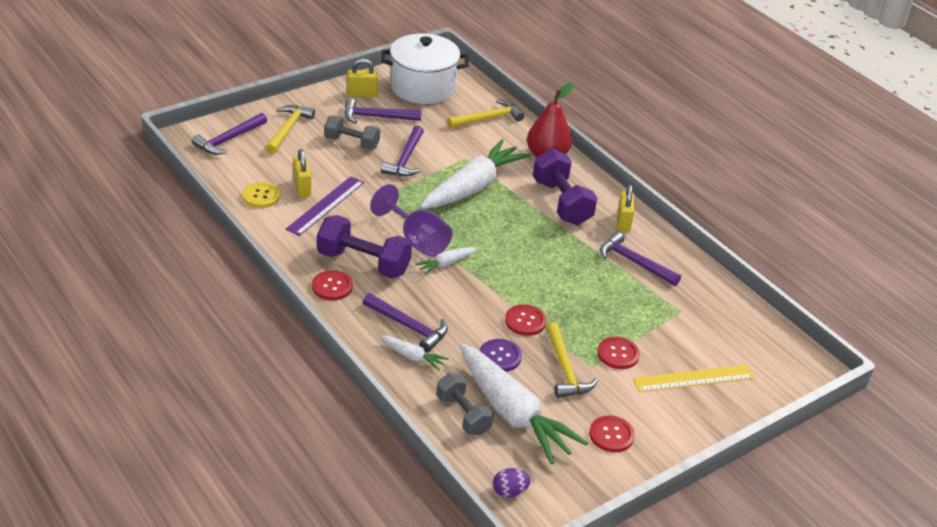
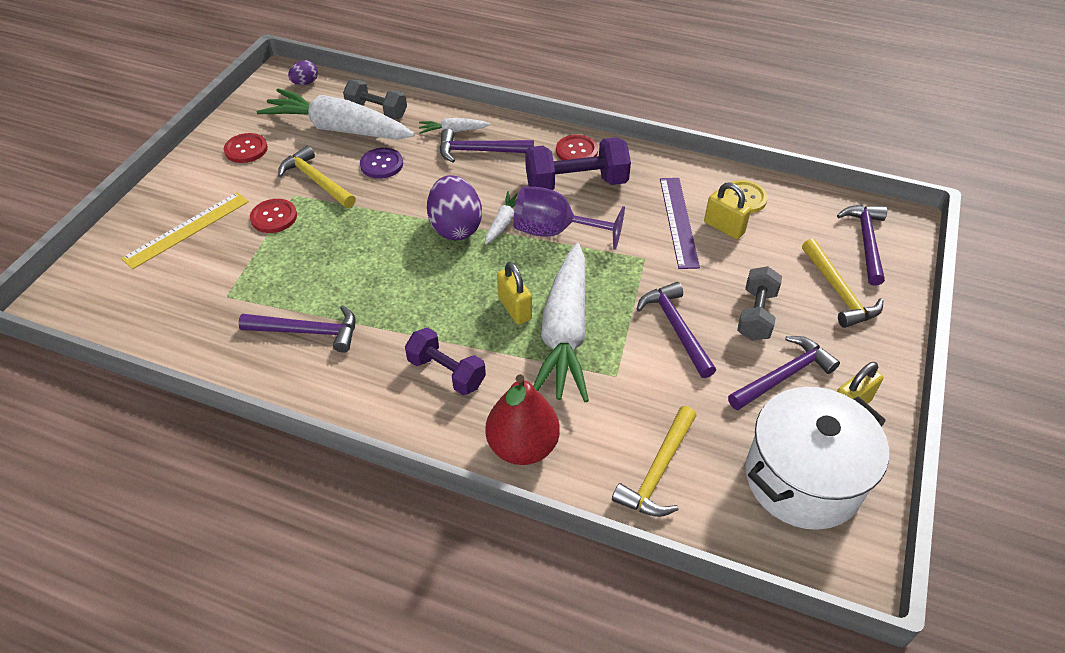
camera: 150 degrees right, 10 degrees up
(351, 143) = (756, 315): grey dumbbell -> grey dumbbell turned 60 degrees counterclockwise
(484, 277) = (455, 227): none -> purple egg
(525, 321) = (382, 205): red button -> none
(561, 202) = (446, 372): purple dumbbell -> purple dumbbell, size x0.66
(623, 223) = (351, 385): yellow padlock -> yellow padlock (514, 308)

